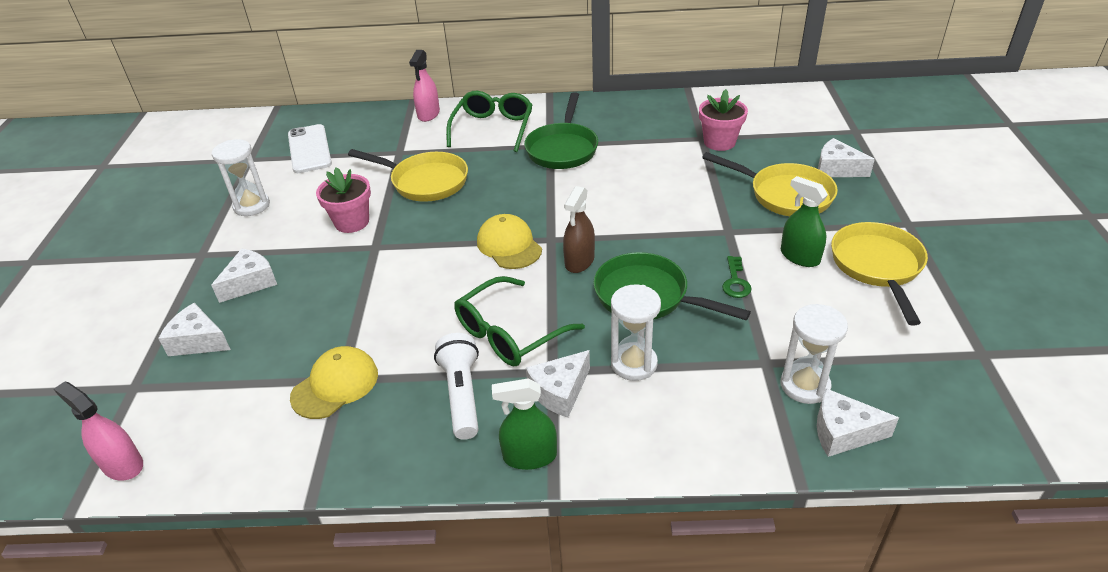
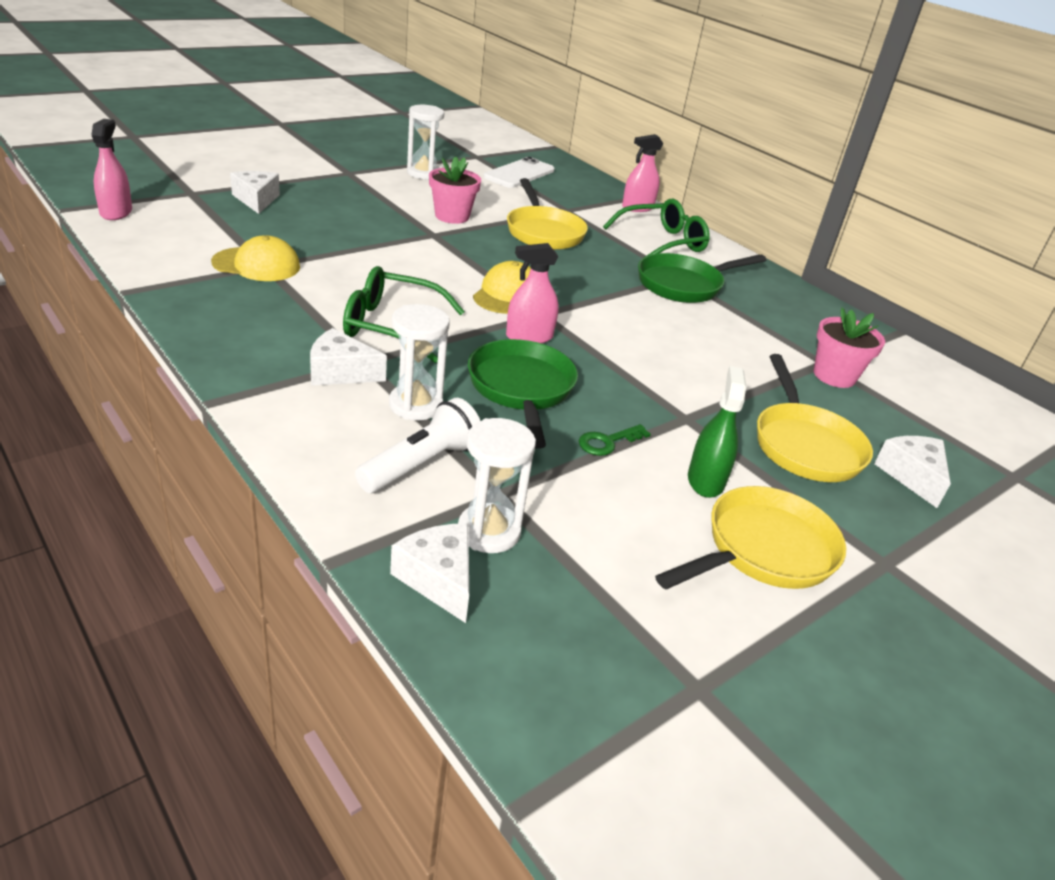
camera: 45 degrees right, 5 degrees down
(250, 282) = (337, 199): white cheese -> none
(462, 395) = (294, 323): white flashlight -> white flashlight (421, 464)
(530, 456) = (246, 377): green spray bottle -> none
(579, 261) = (529, 337): brown spray bottle -> pink spray bottle

